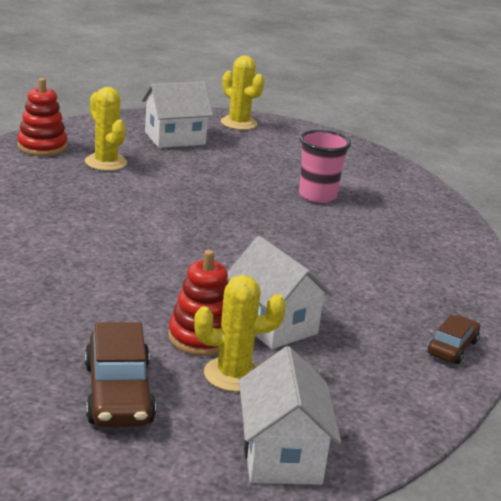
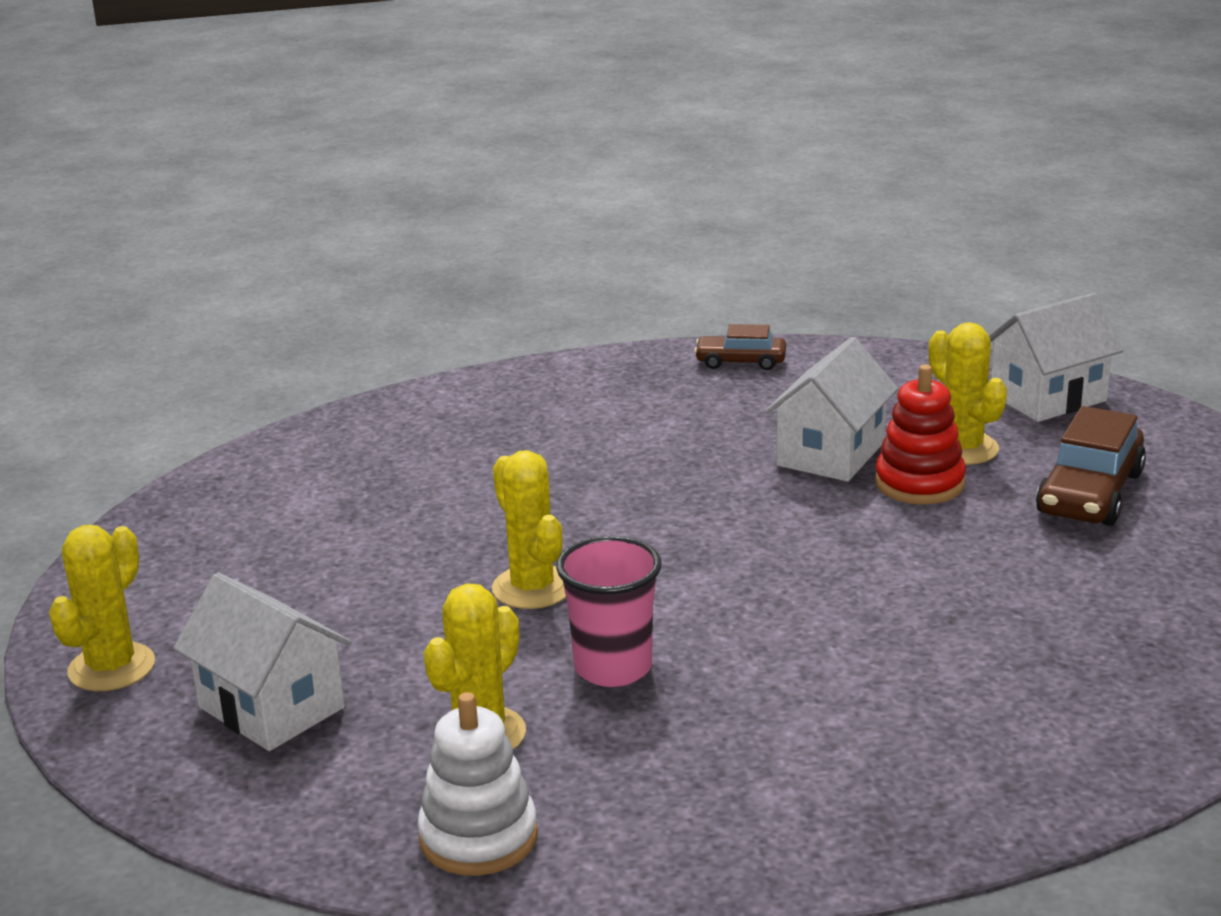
camera: 110 degrees left, 0 degrees up
(42, 146) = (478, 837): red stacking toy -> white stacking toy
(118, 393) = (1089, 493): brown car -> brown car turned 150 degrees clockwise
(209, 201) = (532, 588): none -> yellow cactus
(317, 196) = (406, 513): pink cup -> pink cup (613, 668)

